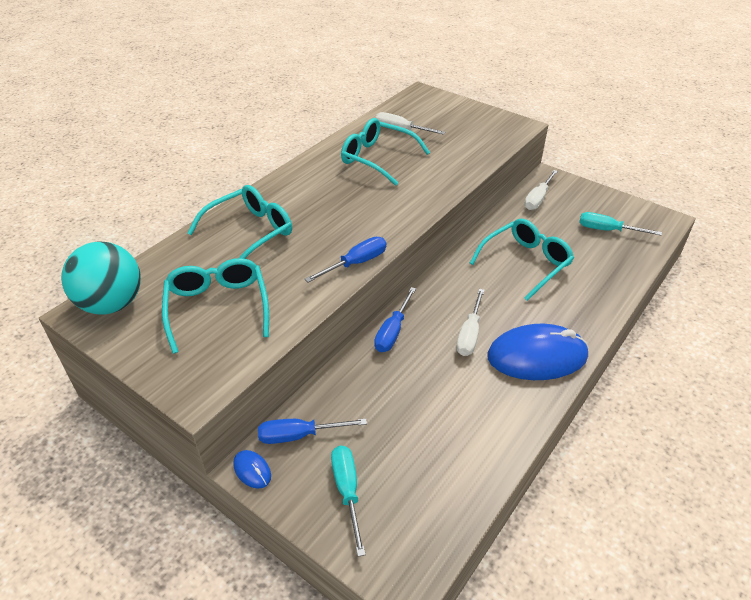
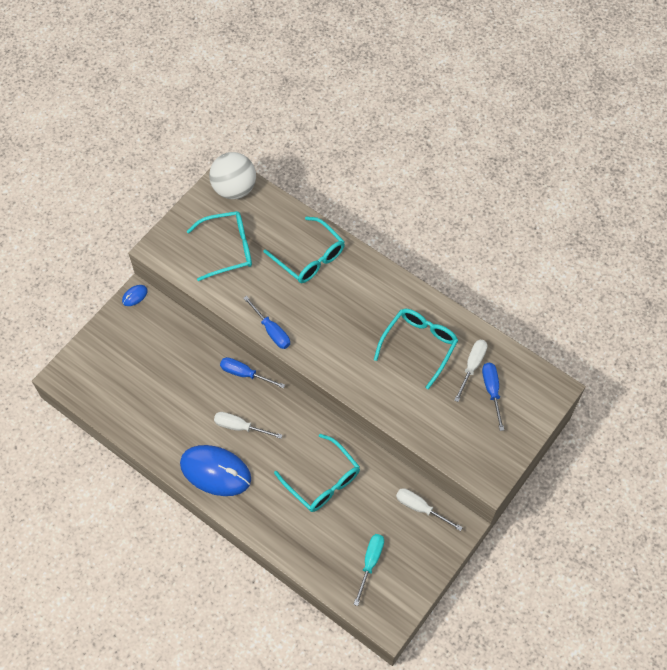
camera: 90 degrees right, 20 degrees up
(112, 304) = (234, 188): turquoise ball -> white ball
(299, 435) = (157, 319): blue screwdriver -> blue screwdriver (492, 391)
(347, 491) = (116, 347): turquoise screwdriver -> none
(537, 356) = (215, 471): blue mouse -> blue mouse turned 60 degrees counterclockwise

